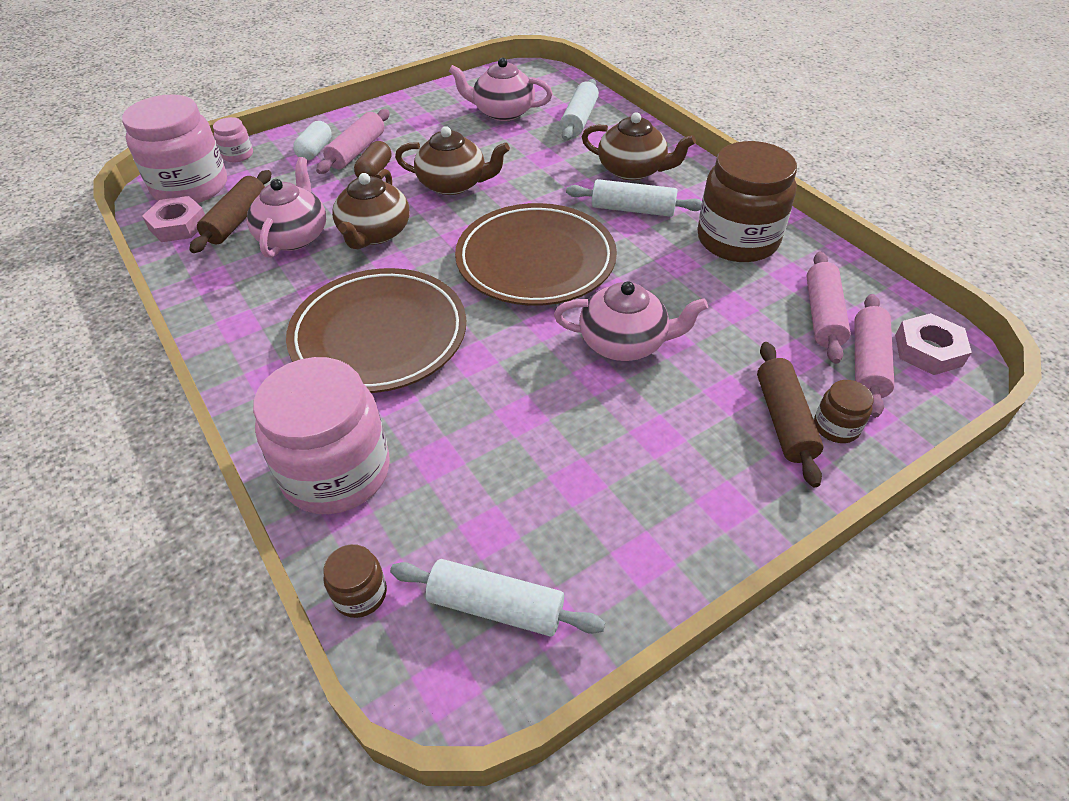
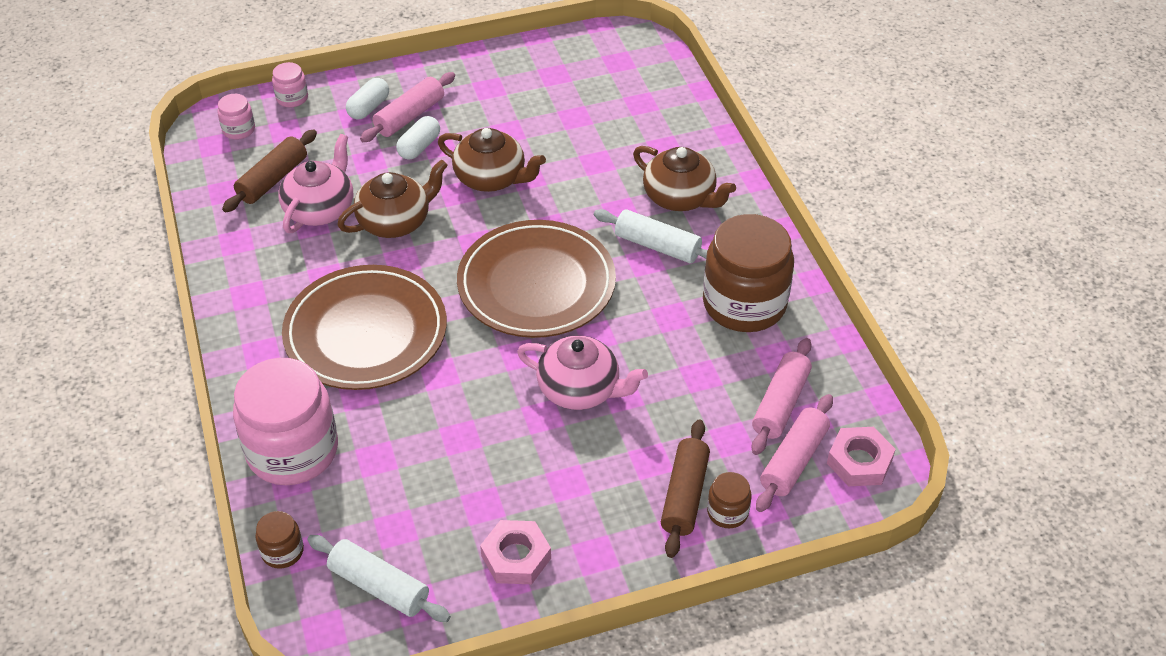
camera: 15 degrees right, 0 degrees up
(178, 225) = (218, 174): pink nut -> pink nut (516, 557)
(190, 187) = (239, 130): pink jar -> pink jar, size x0.44
(374, 233) = (395, 221): brown teapot -> brown teapot turned 150 degrees counterclockwise
(375, 172) = (419, 147): brown capsule -> white capsule
(502, 112) = (577, 93): pink teapot -> none
(579, 119) = (655, 118): white rolling pin -> none

